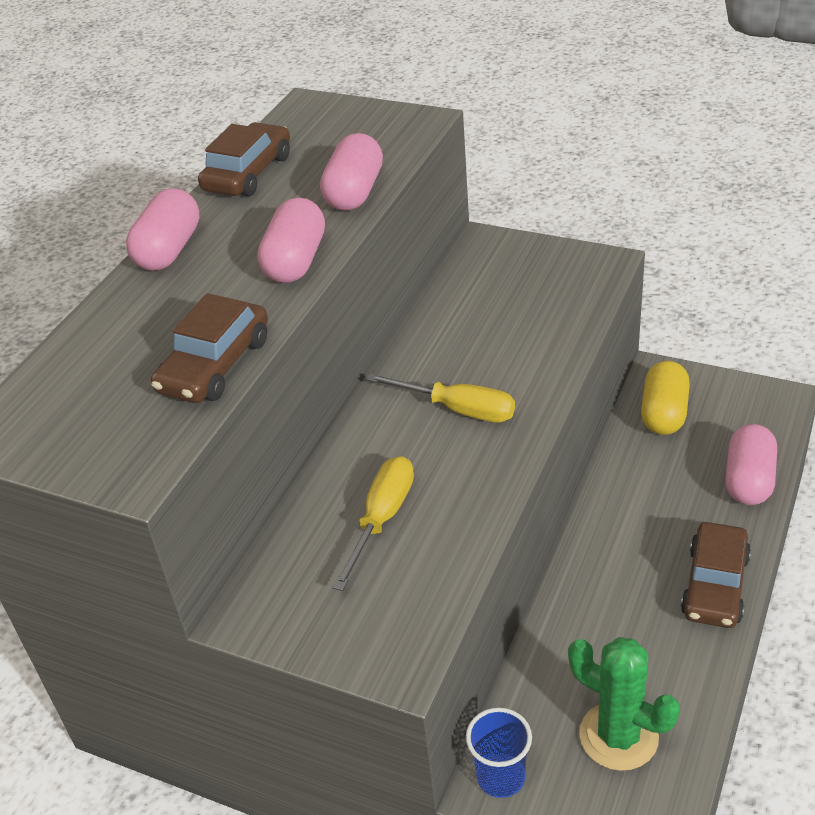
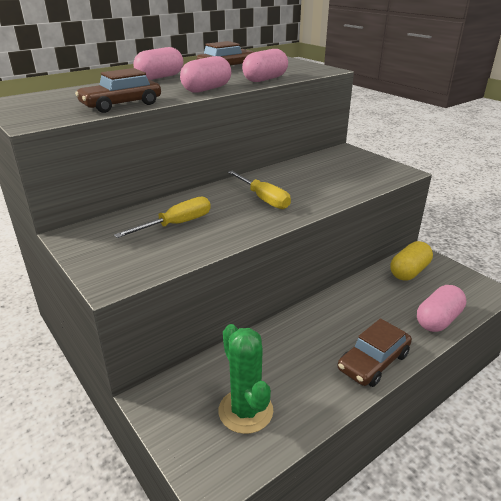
camera: 25 degrees right, 10 degrees down
(501, 777) = (161, 397): blue cup -> none

